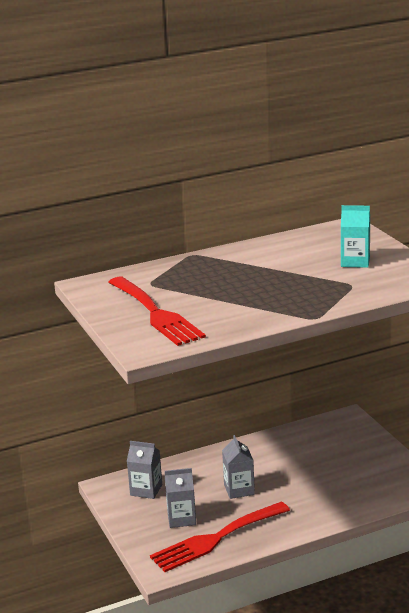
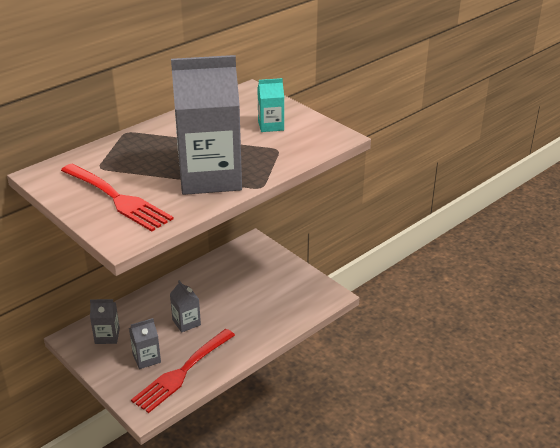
camera: 20 degrees left, 10 degrees up
(263, 303) = (210, 177): none -> grey carton

